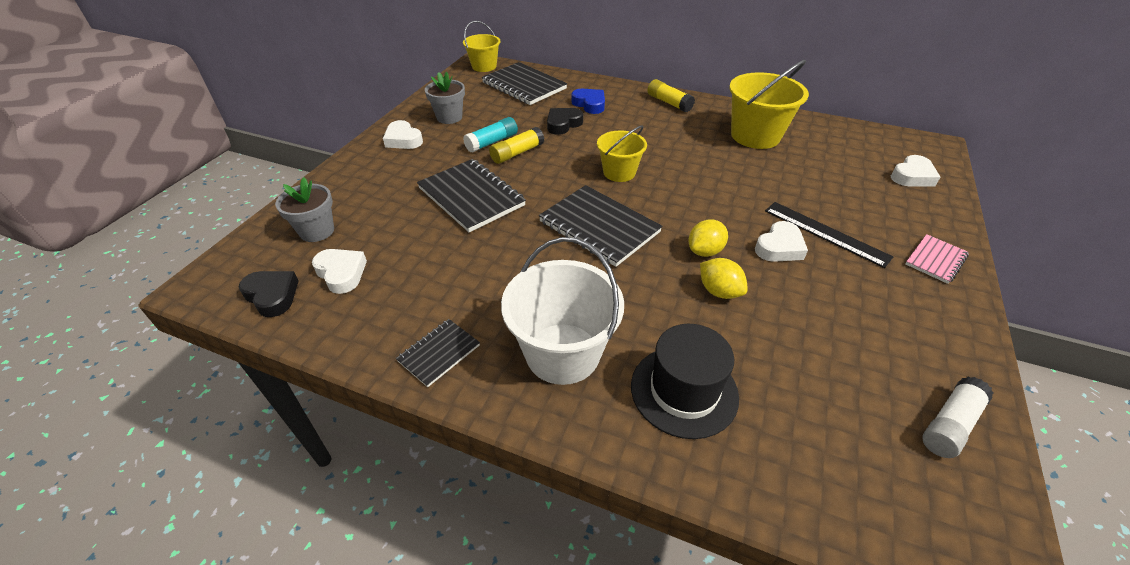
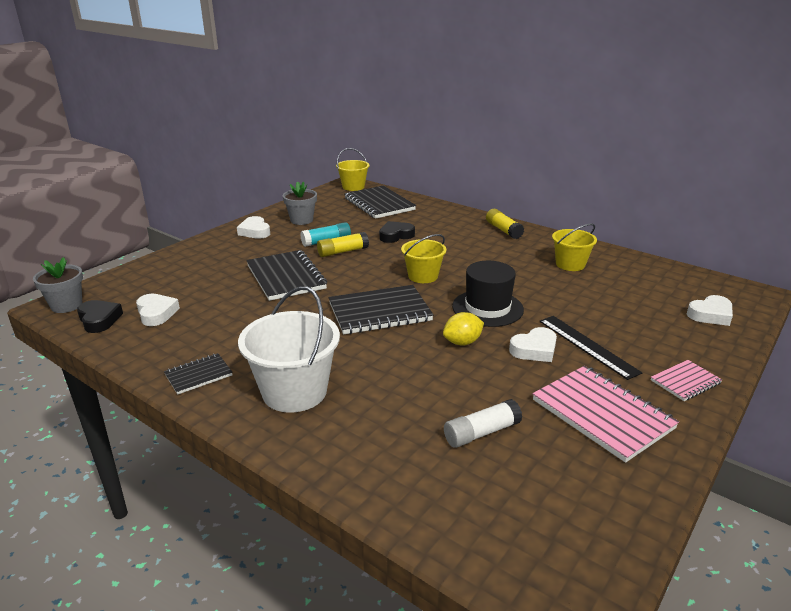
camera: 15 degrees right, 15 degrees down
(317, 231) = (154, 284): grey flower pot -> grey flower pot (66, 305)
(589, 104) = (429, 224): blue heart -> none
(599, 227) = (380, 312): black notebook -> black notebook turned 75 degrees counterclockwise
(684, 391) = (378, 433): black hat -> black hat (487, 308)
(719, 291) = (456, 372): yellow lemon -> none
(755, 136) = (570, 264): yellow bucket -> yellow bucket, size x0.62
(885, 315) = (602, 414): none -> pink notebook
(950, 424) = (607, 502): white glue stick -> white glue stick (481, 433)

